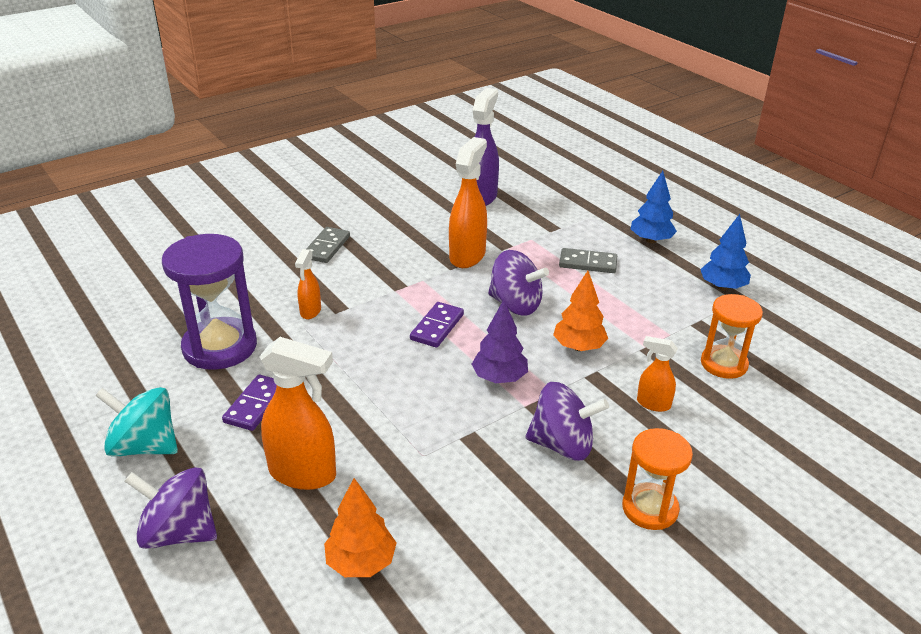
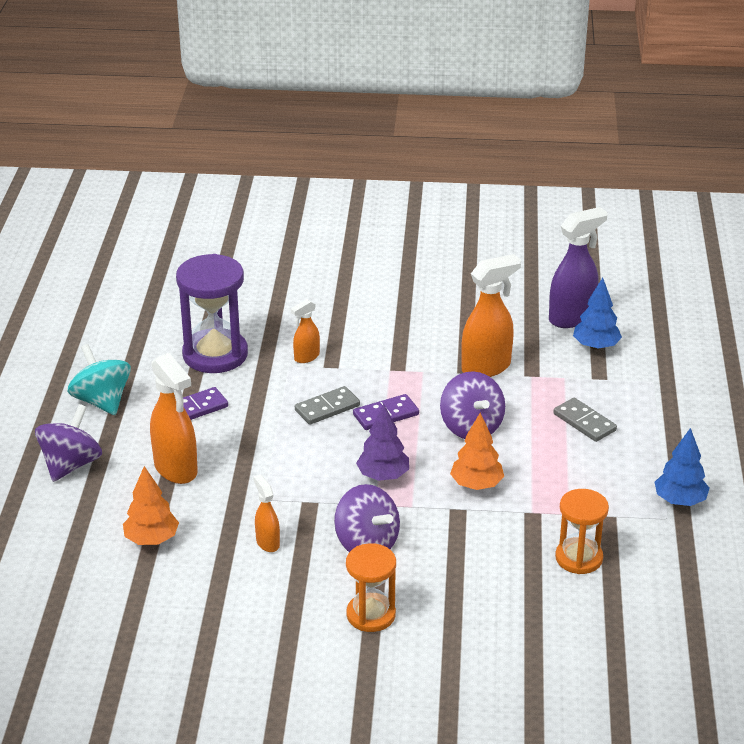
camera: 40 degrees right, 0 degrees up
(179, 532) = (71, 465): purple spinning top -> purple spinning top turned 60 degrees clockwise
(327, 247) = (380, 308): grey domino -> grey domino (327, 408)
(651, 240) = (677, 429): blue tree -> blue tree (596, 346)
(653, 404) = (474, 554): orange spray bottle -> orange spray bottle (267, 542)

